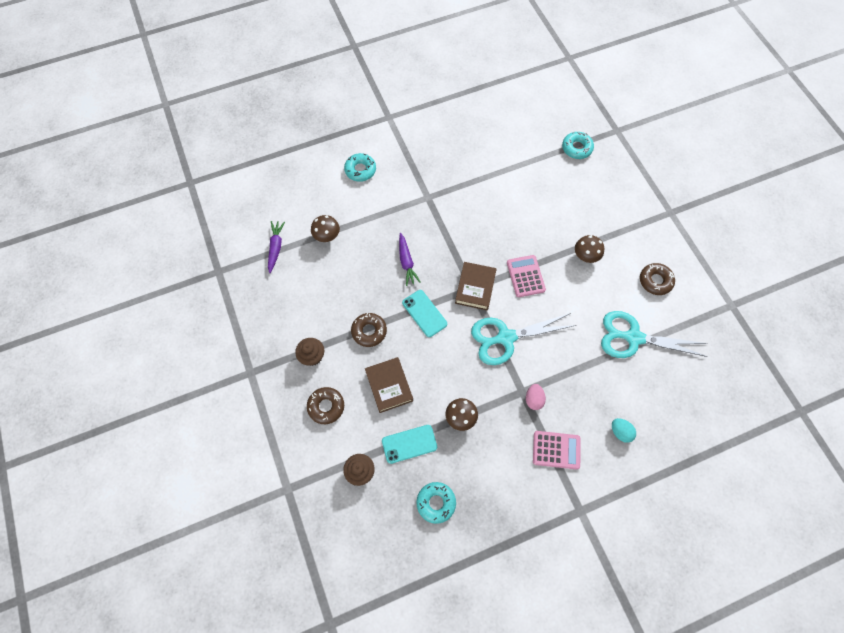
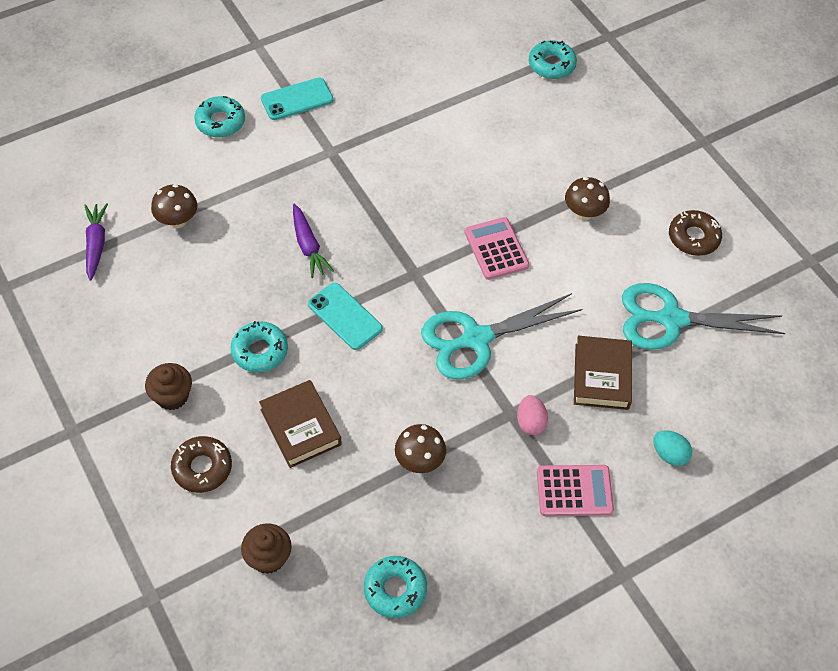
camera: 10 degrees left, 10 degrees down
(369, 331) = (260, 351): brown donut -> turquoise donut
(409, 444) = (342, 508): turquoise phone -> turquoise phone (297, 99)
(475, 288) = (420, 272): brown book -> brown book (601, 376)

